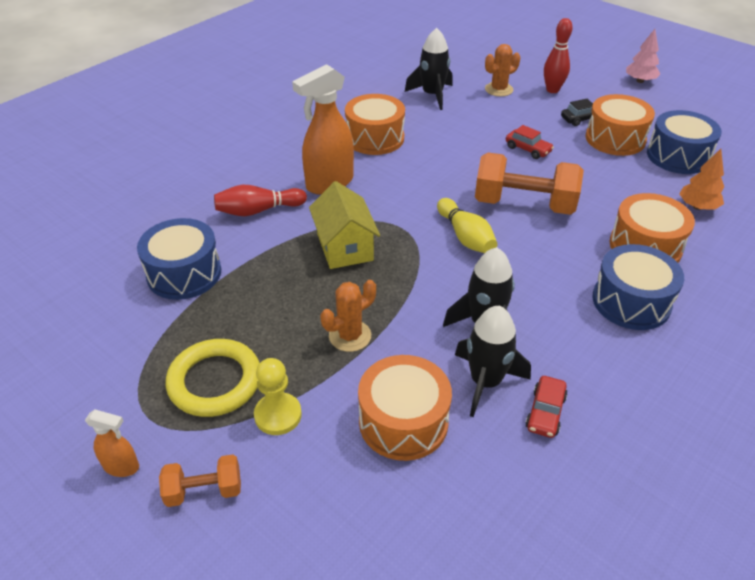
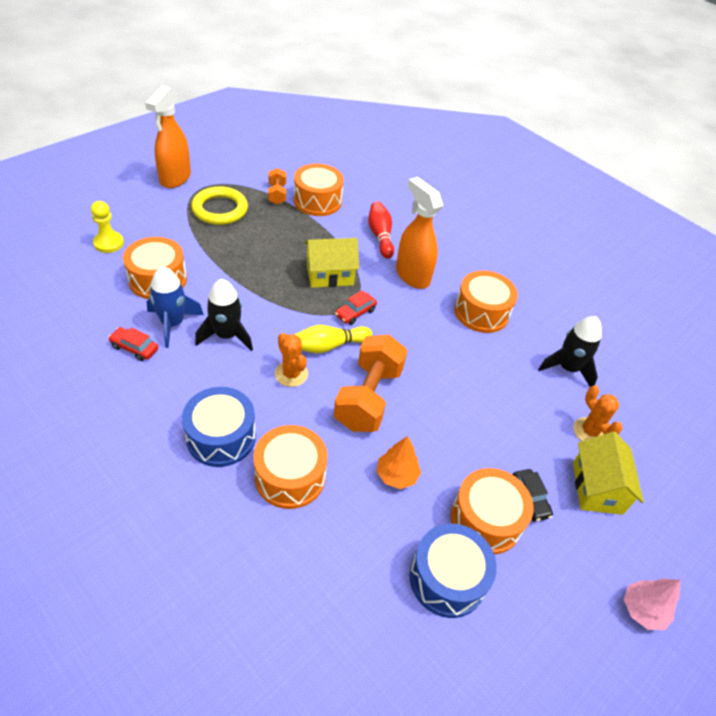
camera: 90 degrees right, 5 degrees up
(122, 467) = (175, 178): orange spray bottle -> orange spray bottle, size x2.07
(184, 273) = (317, 201): blue drum -> orange drum
(204, 491) = (147, 203): orange dumbbell -> orange dumbbell (277, 194)
(278, 415) = (185, 231): yellow pawn -> yellow pawn (109, 243)
(350, 336) = (237, 266): orange cactus -> orange cactus (291, 374)
(485, 382) = (173, 324): black rocket -> blue rocket
(528, 149) = (462, 426): red car -> red car (355, 313)
(552, 90) = (597, 488): red bowling pin -> yellow house
(697, 207) = (345, 555): orange tree -> orange tree (396, 475)

